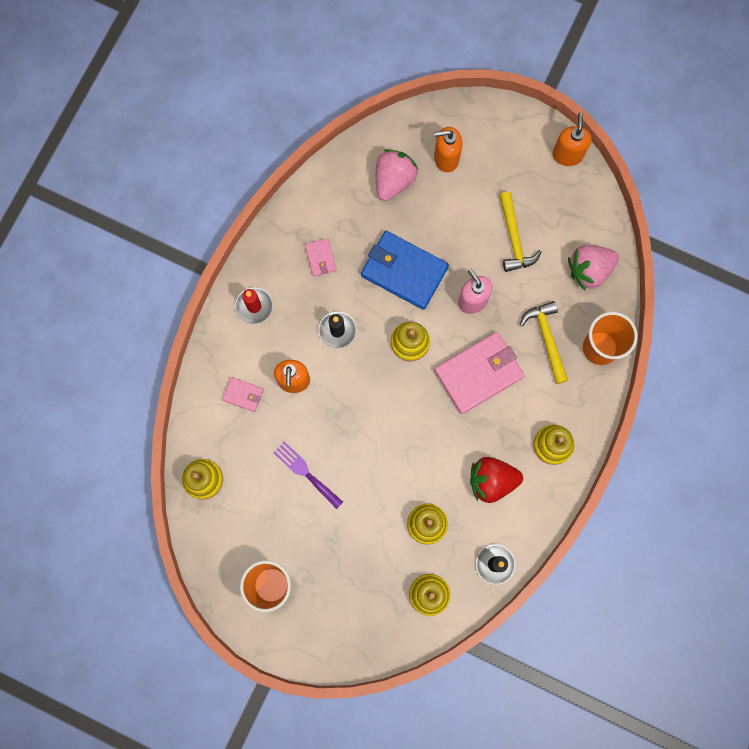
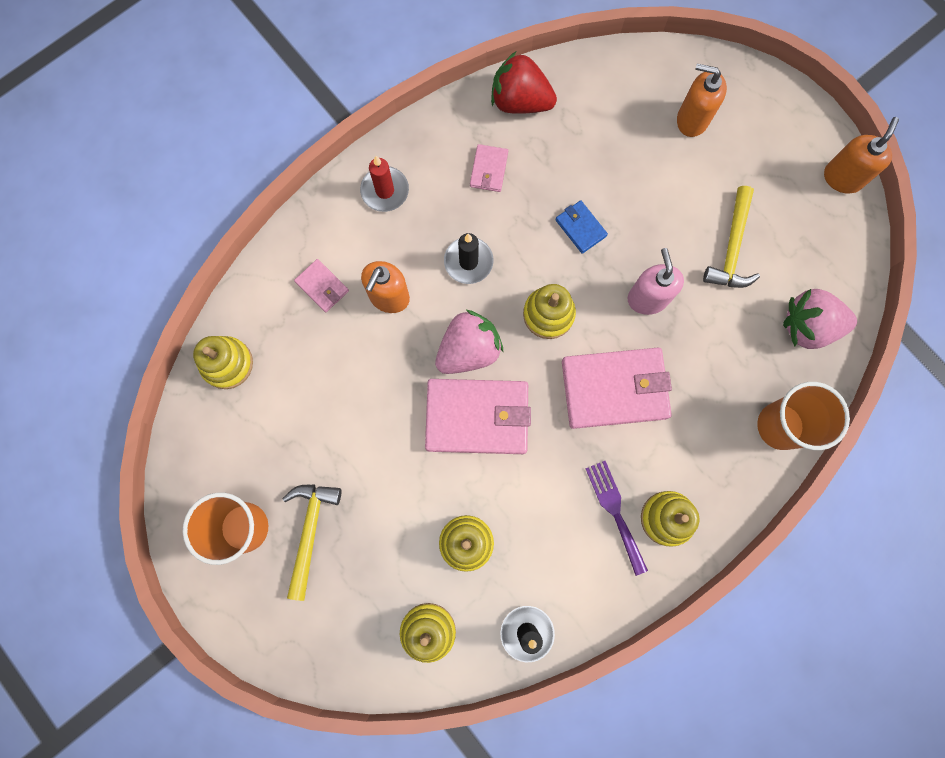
camera: 25 degrees right, 0 degrees up
(305, 473) = (350, 412): purple fork -> purple fork (615, 512)
(393, 180) = (617, 118): pink strawberry -> pink strawberry (468, 350)
(394, 436) = (477, 417): none -> pink wallet
(404, 271) = (580, 228): blue wallet -> blue wallet, size x0.47
(491, 481) = (570, 527): red strawberry -> red strawberry (520, 101)
(546, 338) = (718, 385): yellow hammer -> yellow hammer (310, 531)

